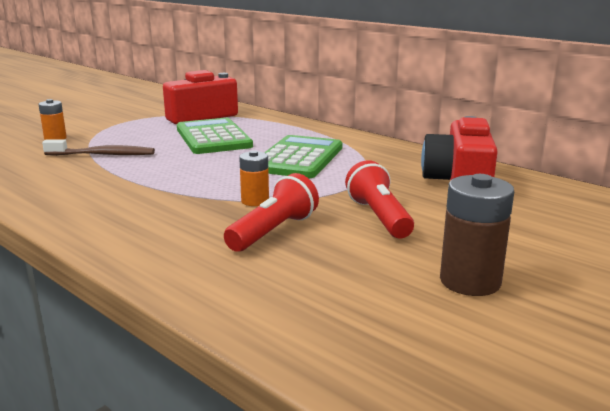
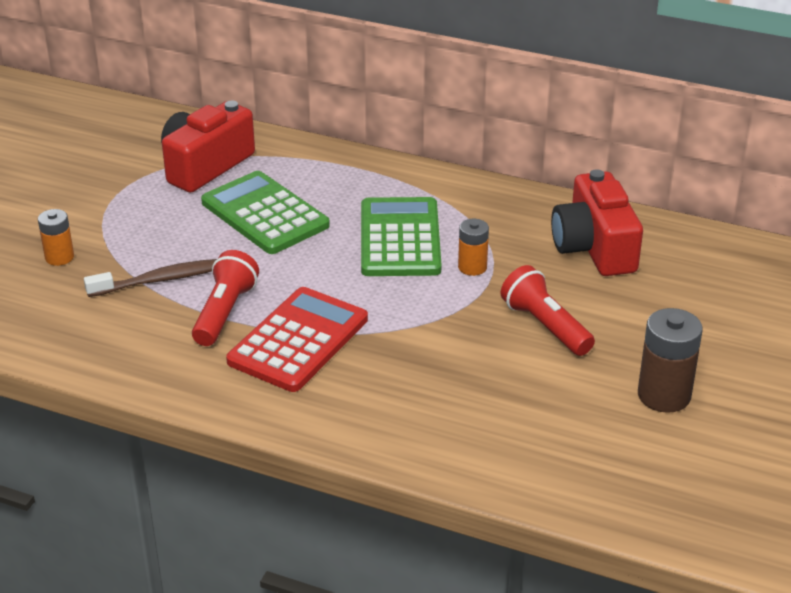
camera: 20 degrees left, 15 degrees up
(160, 195) = (298, 340): none -> red calculator
(255, 201) = (407, 328): orange battery -> orange battery (472, 267)
(273, 231) = (459, 371): red flashlight -> red flashlight (225, 312)

